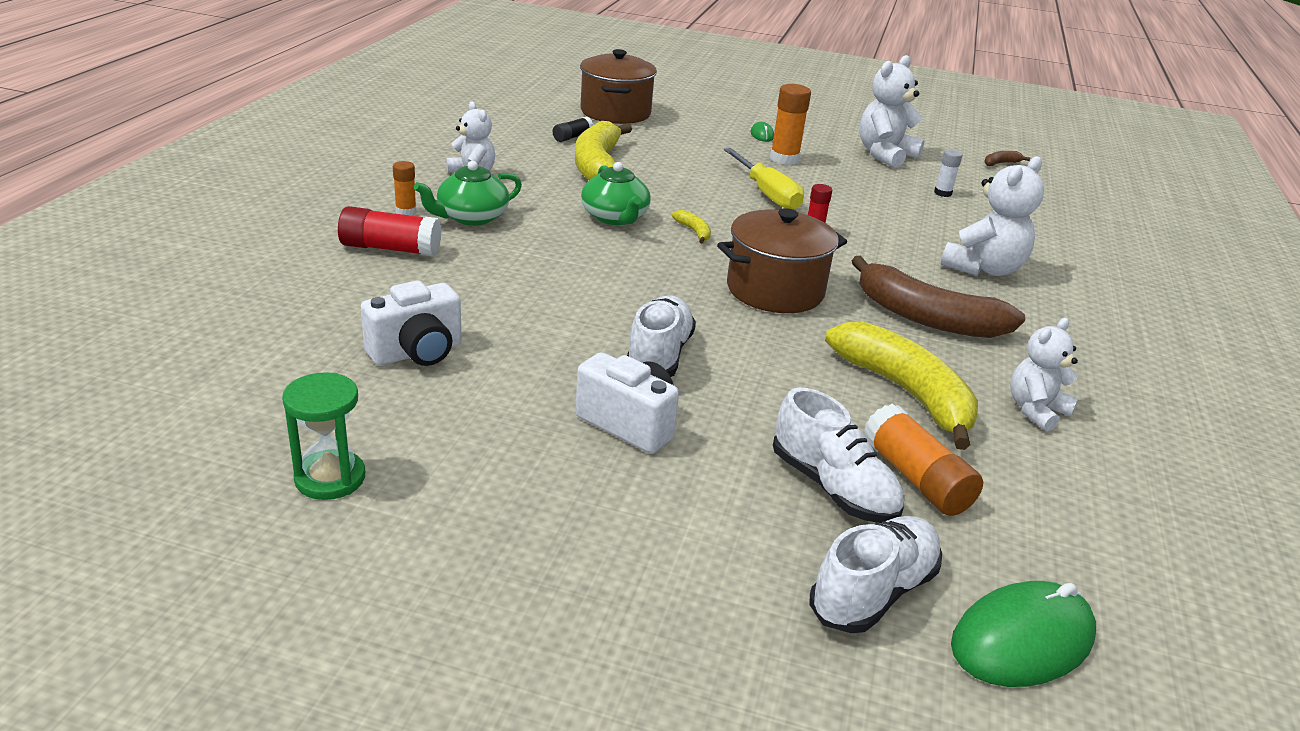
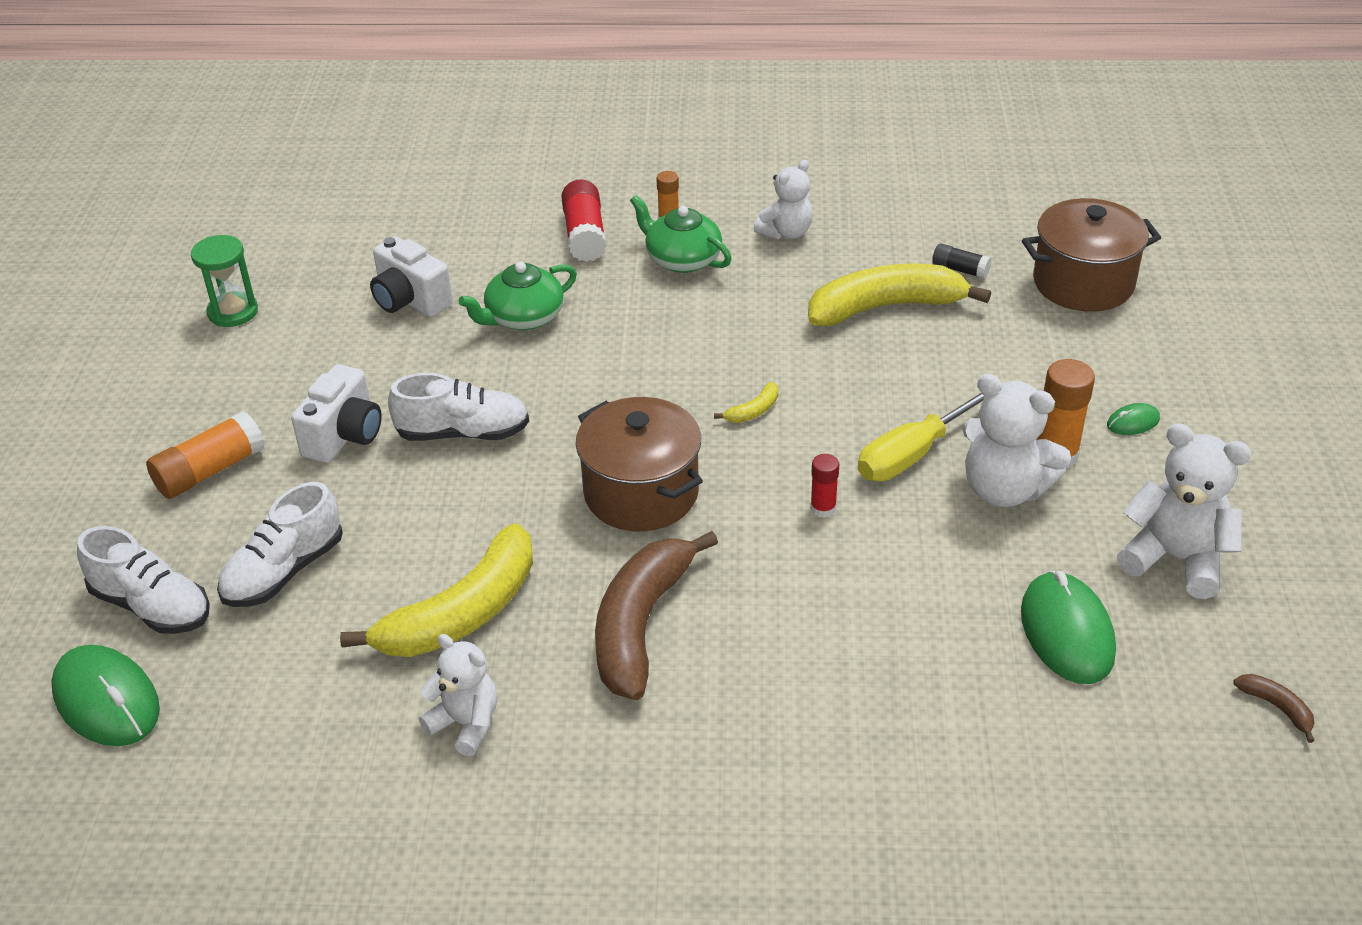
camera: 80 degrees right, 10 degrees up
(615, 217) = (749, 348): green teapot -> green teapot (523, 317)
(915, 478) = (312, 626): orange glue stick -> orange glue stick (210, 471)
(942, 193) = (1066, 632): white glue stick -> green mouse
(983, 269) = (816, 680): white teddy bear -> white teddy bear (1004, 489)

